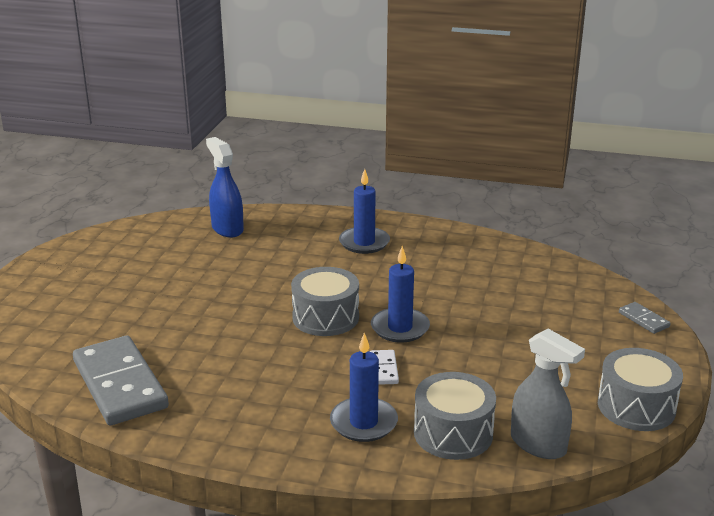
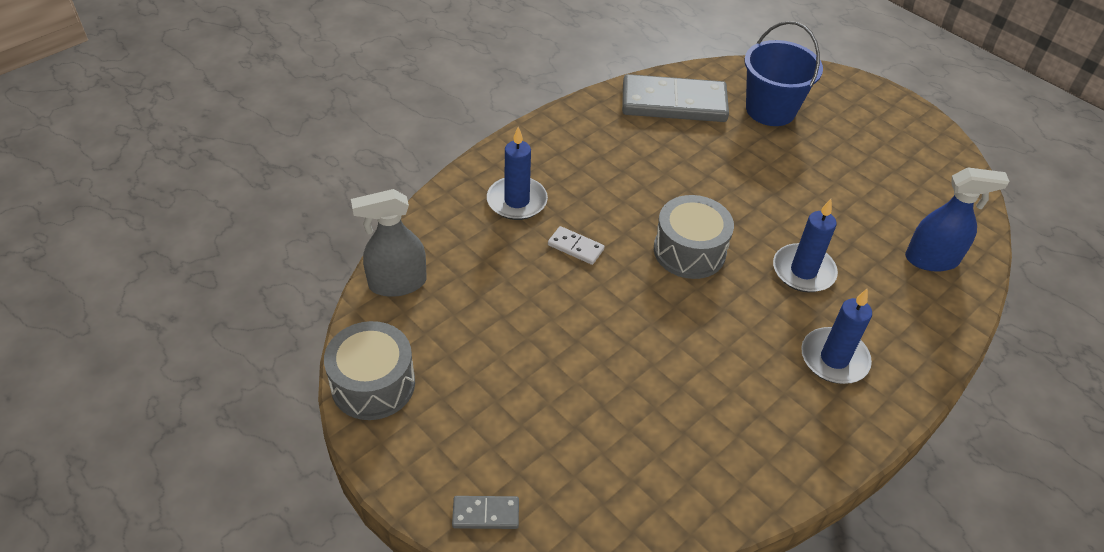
camera: 120 degrees right, 20 degrees up
(87, 329) = (770, 110): none -> blue bucket
(400, 328) = (632, 292): blue candle -> blue candle (803, 271)
(453, 433) = (458, 242): grey drum -> none

